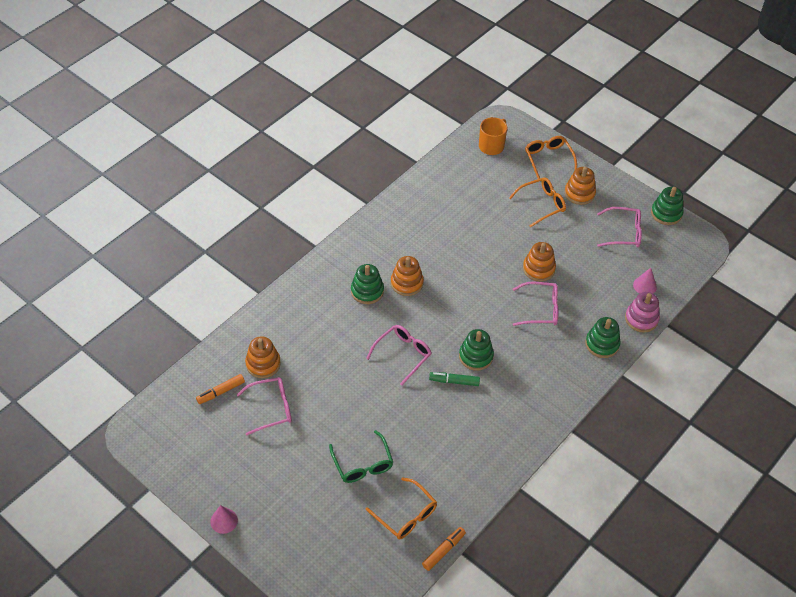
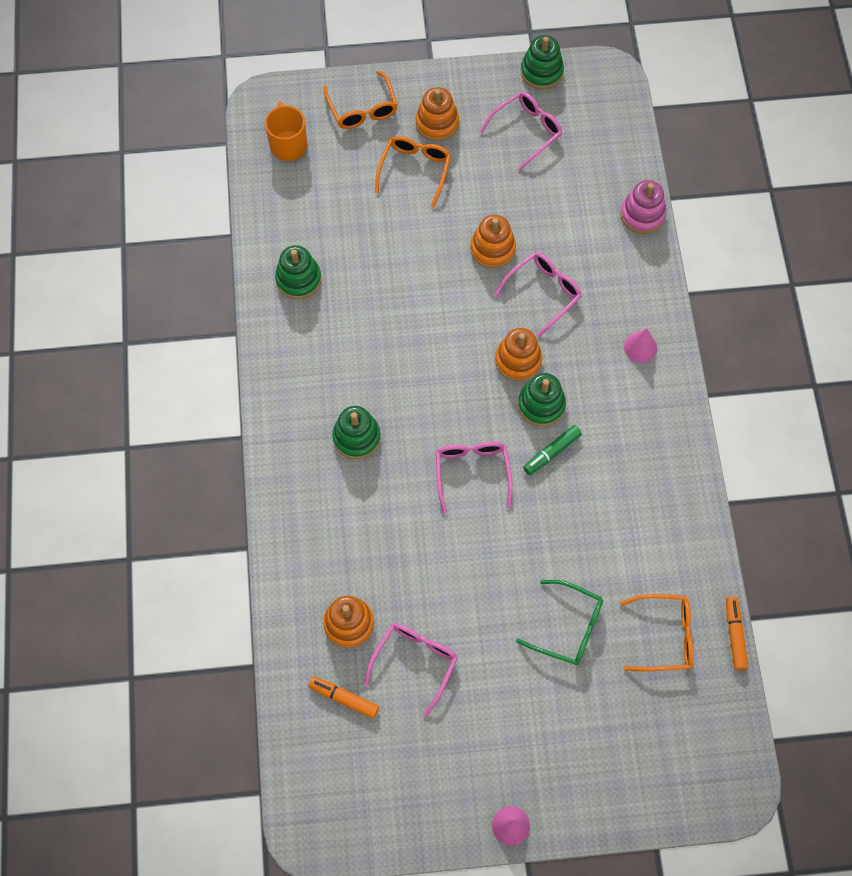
camera: 45 degrees left, 15 degrees up
(221, 392) = (344, 698): orange marker -> orange marker turned 105 degrees clockwise
(407, 283) = (385, 389): orange stacking toy -> orange stacking toy (518, 360)
(548, 159) = (362, 109): orange glasses -> orange glasses turned 135 degrees counterclockwise
(602, 344) = (637, 277): green stacking toy -> green stacking toy (298, 279)
(644, 286) = (607, 174): pink cone -> pink cone (640, 347)

